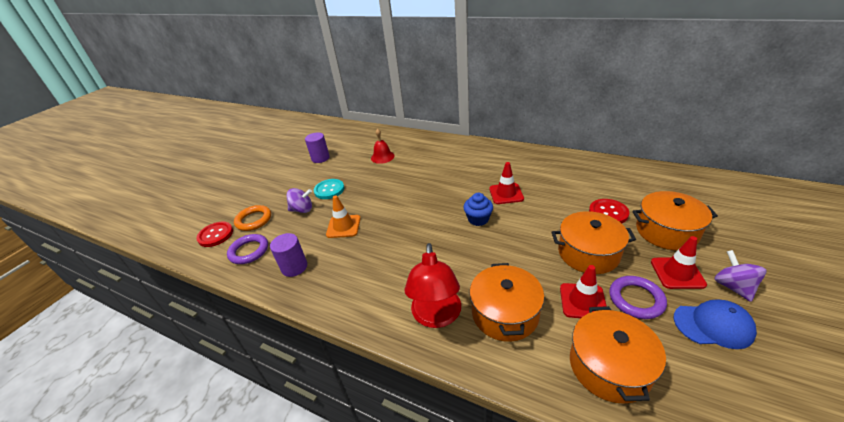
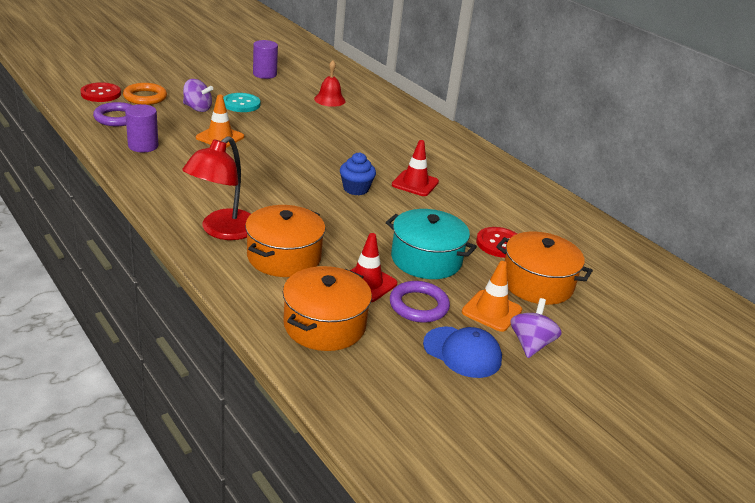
camera: 20 degrees right, 5 degrees down
(588, 253) = (426, 259): orange pot -> turquoise pot
(677, 273) = (491, 311): red traffic cone -> orange traffic cone

